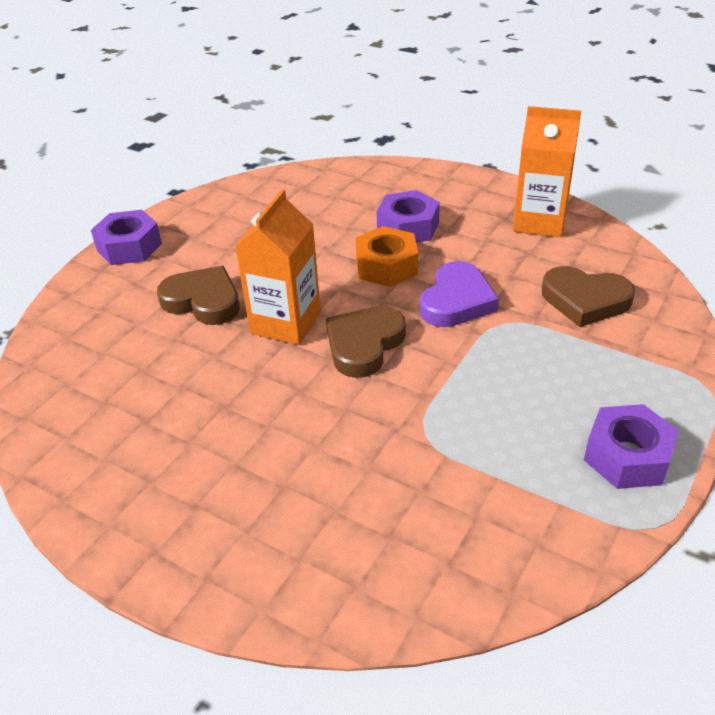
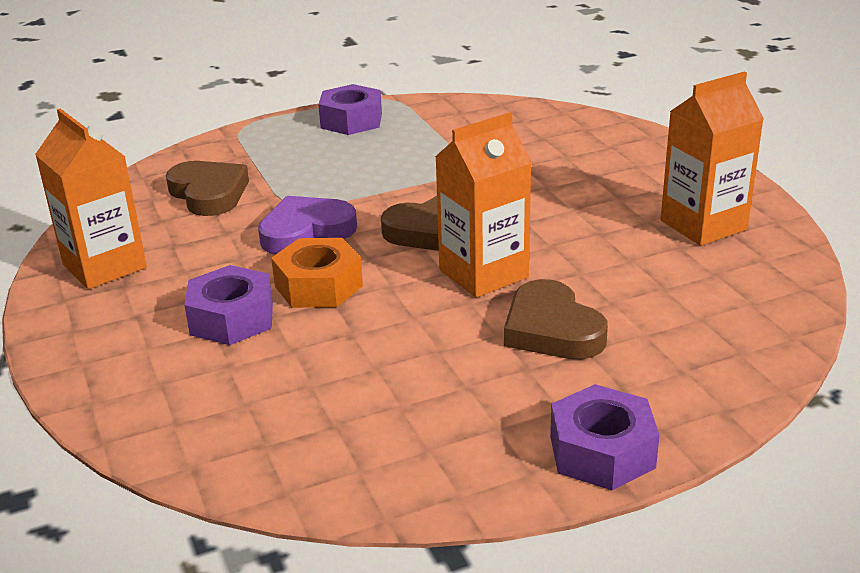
camera: 145 degrees left, 10 degrees down
(134, 458) = (703, 225): none -> orange carton

